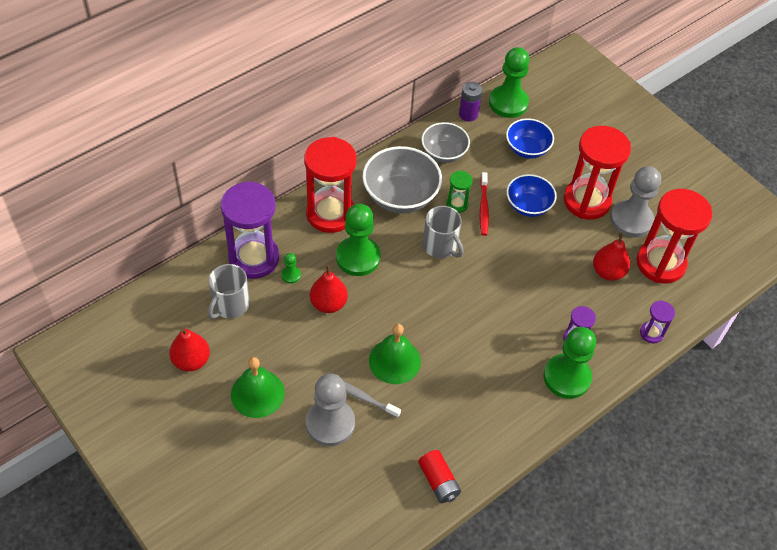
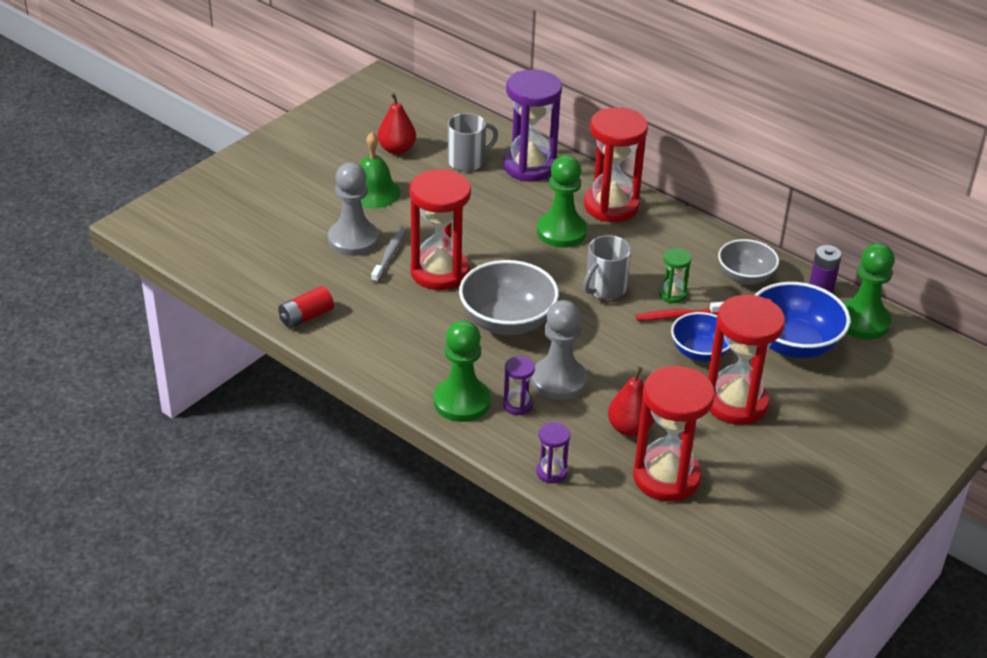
camera: 80 degrees right, 15 degrees down
(230, 305) = (467, 161): grey mug -> grey mug turned 135 degrees clockwise
(291, 275) = (519, 192): green pawn -> none
(328, 304) = (493, 220): red pear -> none
(394, 361) = (439, 272): green bell -> red hourglass
(400, 196) = (661, 251): grey bowl -> grey bowl (507, 321)
(527, 149) = (793, 344): blue bowl -> blue bowl, size x1.57
(631, 220) = (725, 446): grey pawn -> grey pawn (558, 381)

